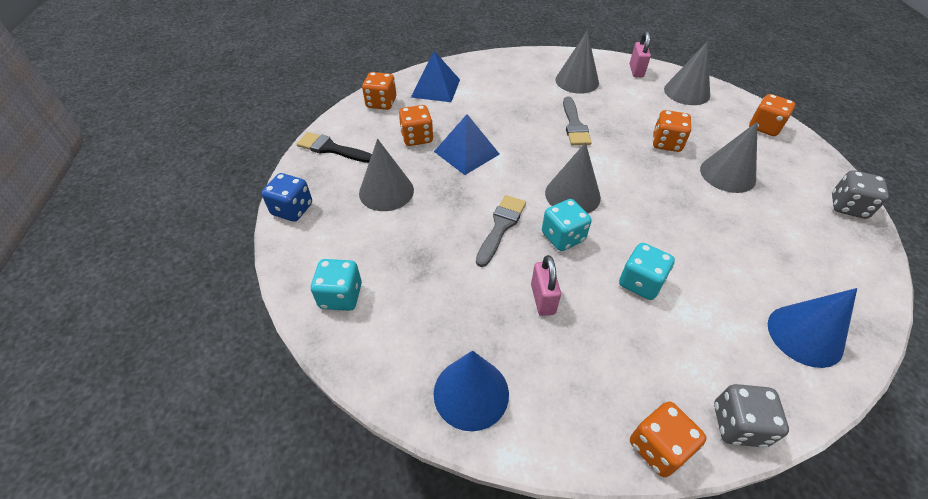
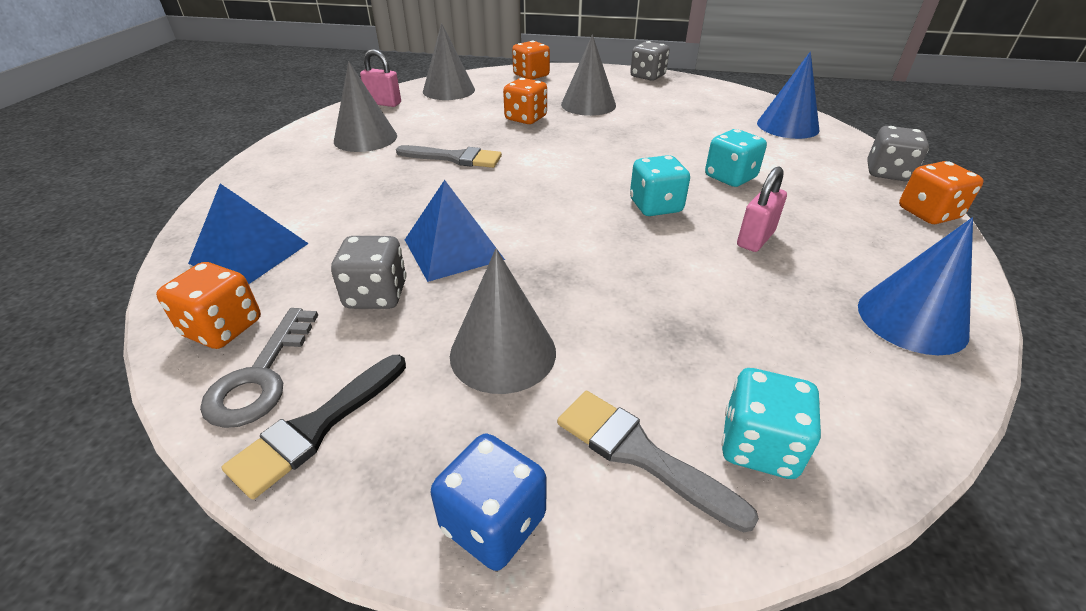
camera: 75 degrees left, 10 degrees down
(355, 124) = (261, 376): none -> grey key
(417, 138) = (376, 295): orange dice -> grey dice
(501, 226) = (626, 246): grey brush -> grey brush (640, 454)
(543, 299) = (755, 239): pink padlock -> pink padlock turned 60 degrees counterclockwise
(572, 195) = (585, 186): grey cone -> none

